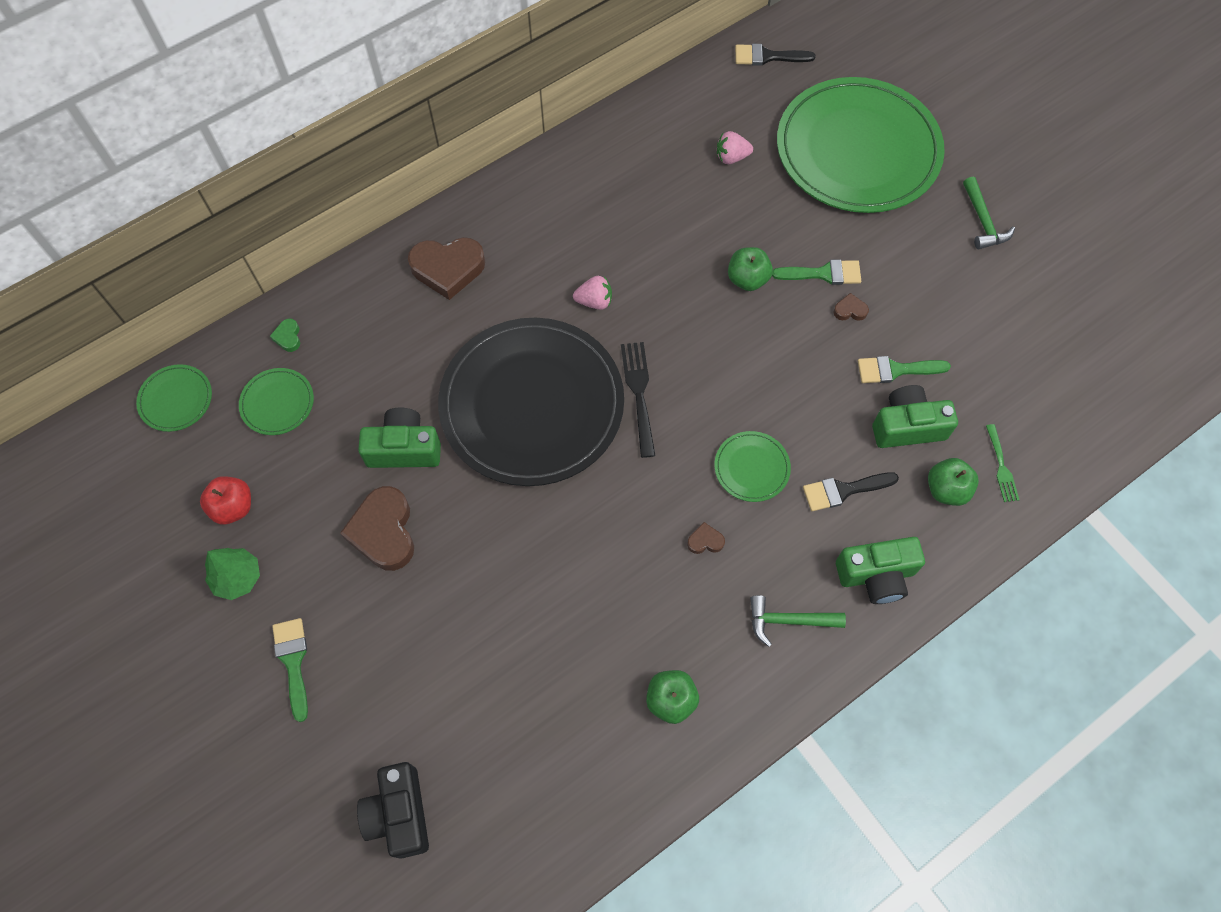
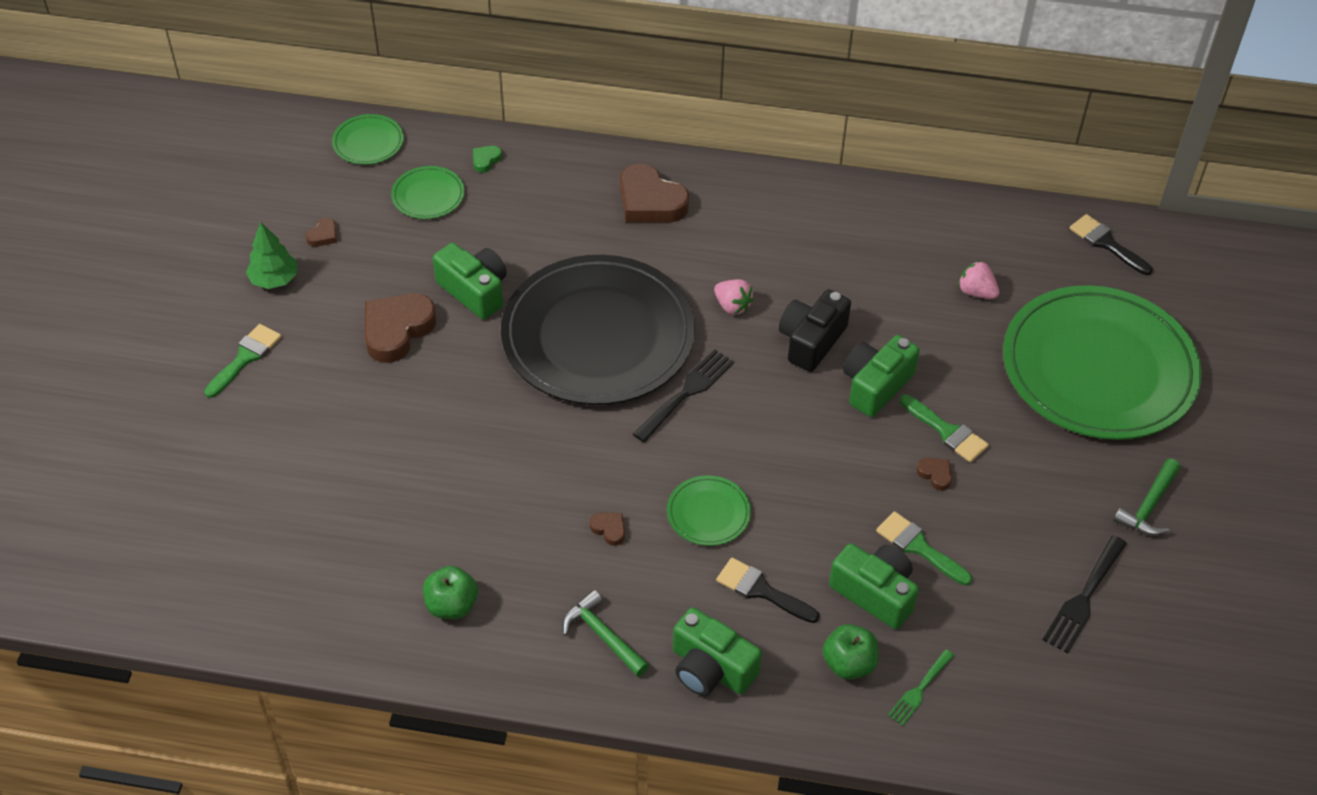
camera: 45 degrees right, 15 degrees down
(233, 507) = (323, 235): red apple -> brown heart
(399, 814) = (195, 505): black camera -> black camera (811, 341)
(747, 279) = (876, 385): green apple -> green camera
(1016, 316) = (1084, 598): none -> black fork

